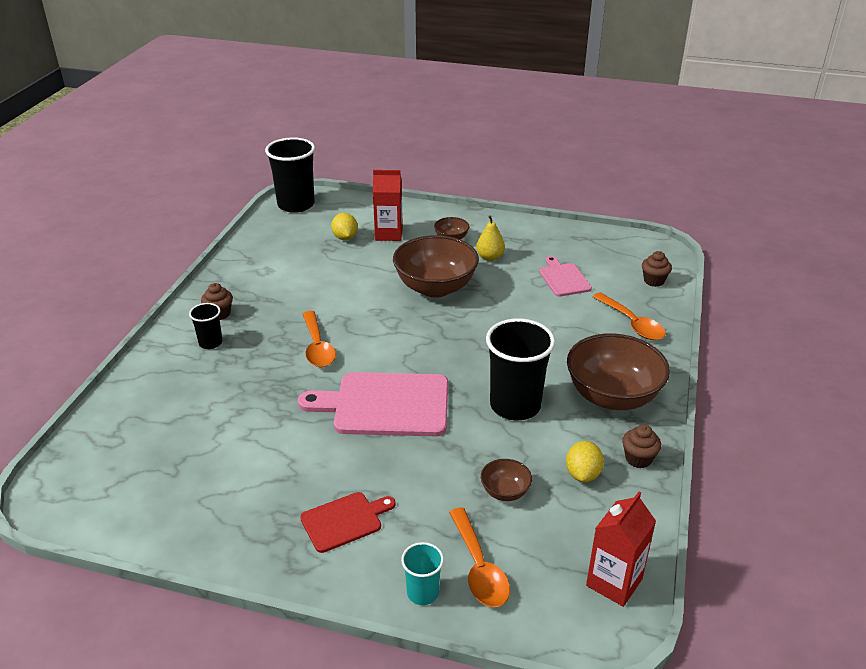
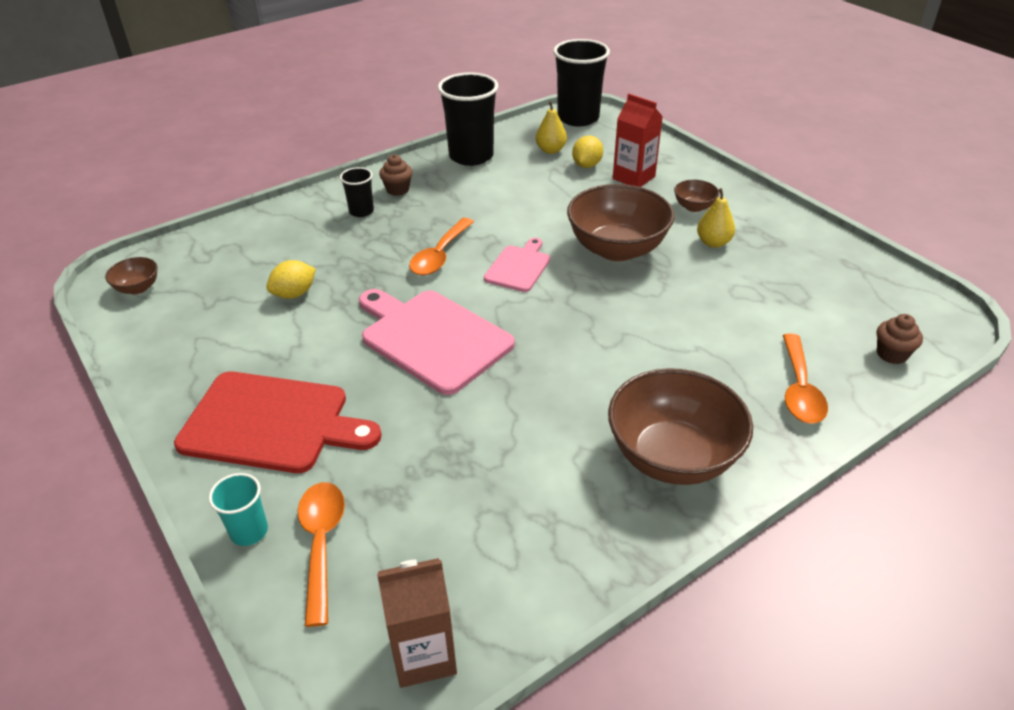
camera: 40 degrees right, 5 degrees up
(305, 236) = (550, 150): none -> yellow pear
(344, 521) = (272, 423): red cutting board -> red cutting board, size x1.84
(479, 568) = (321, 543): orange spoon -> orange spoon turned 150 degrees clockwise
(505, 492) = (435, 486): brown bowl -> brown bowl (138, 288)
(515, 405) = (552, 406): black cup -> black cup (471, 156)
(563, 278) = (773, 300): pink cutting board -> pink cutting board (518, 267)
(582, 474) = (534, 519): yellow lemon -> yellow lemon (294, 294)
(614, 582) = (424, 655): red carton -> brown carton
(638, 459) = (617, 543): brown cupcake -> none

